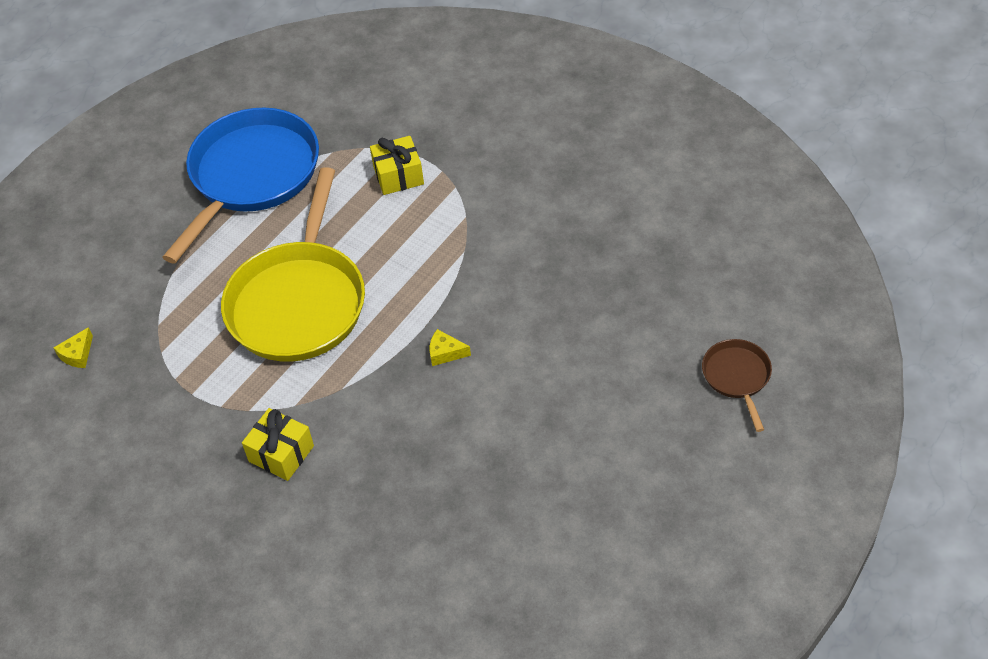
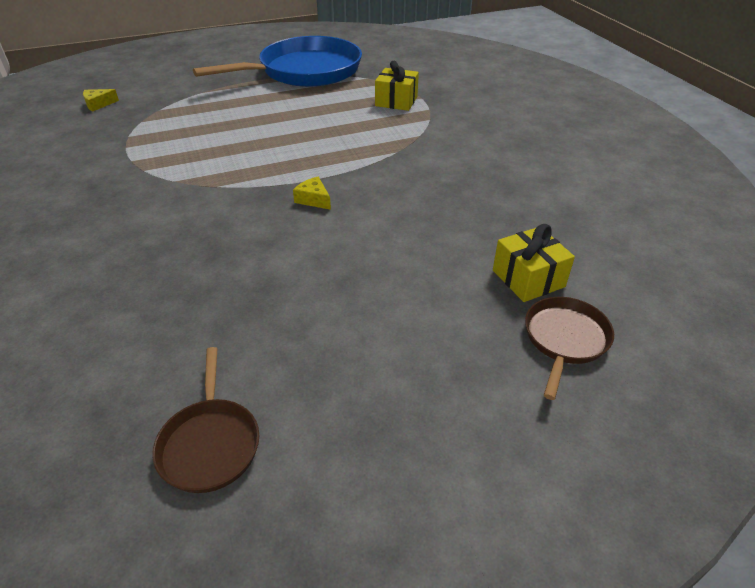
camera: 30 degrees right, 10 degrees down
(281, 453) = (126, 202): yellow gift -> yellow gift (528, 278)
(299, 302) = (252, 132): yellow pan -> none
(581, 589) = (210, 443): none -> brown pan

